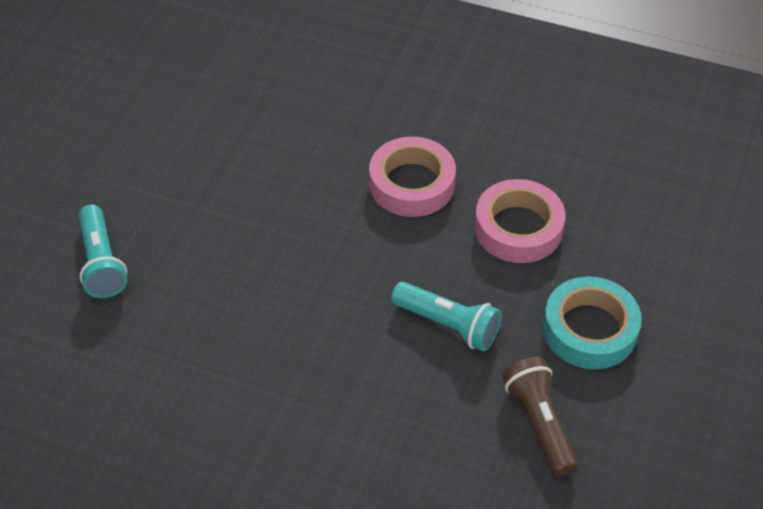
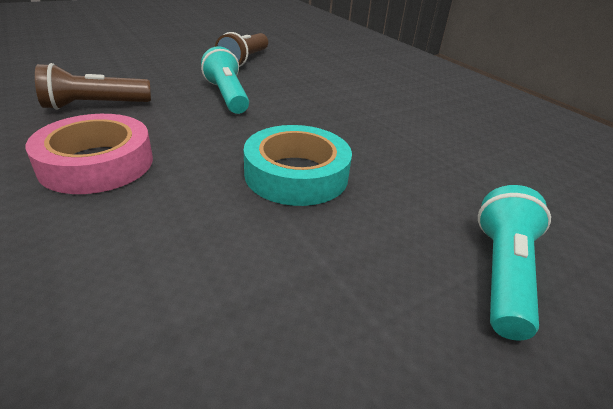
camera: 145 degrees left, 15 degrees down
(518, 228) = (95, 105): pink tape -> brown flashlight
(589, 329) = (159, 66): turquoise tape -> turquoise tape (296, 174)

